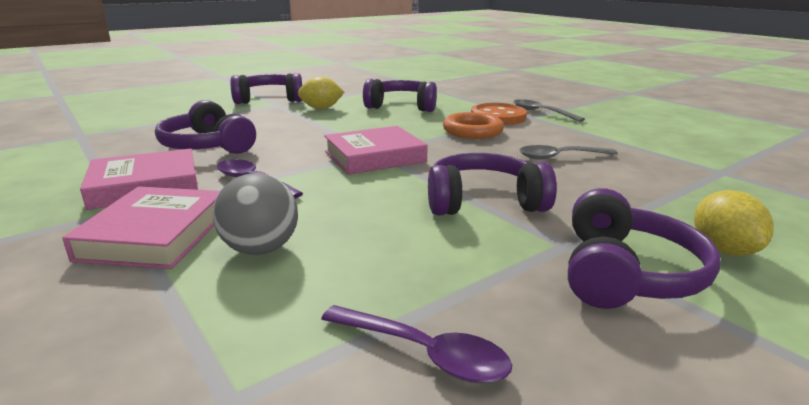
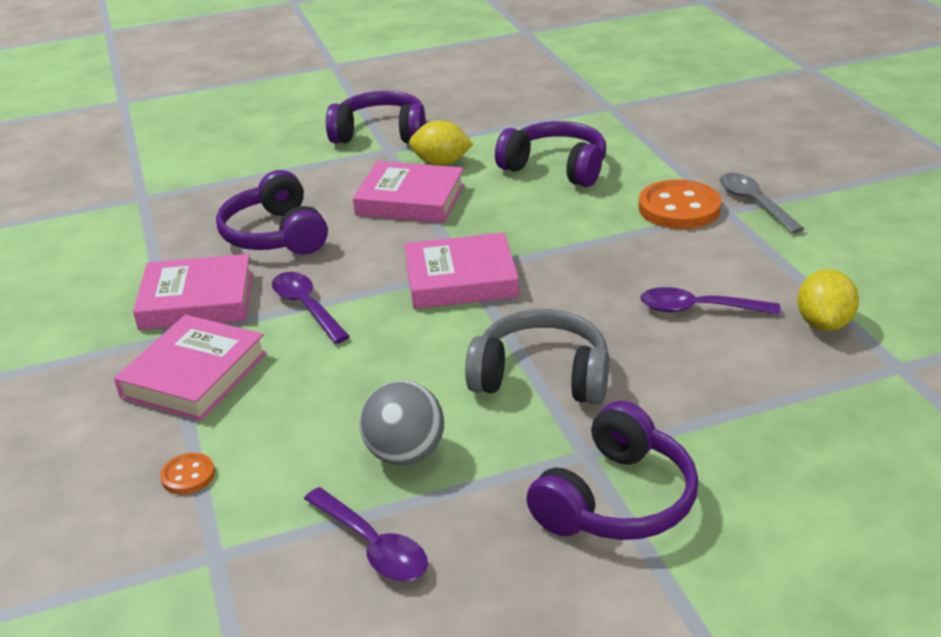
camera: 20 degrees right, 10 degrees up
(168, 319) = (188, 475): none -> orange button
(260, 249) = (283, 409): grey ball -> grey ball (405, 454)
(309, 124) = (410, 200): none -> pink book
(472, 131) = (619, 239): orange ring -> none
(483, 202) = (541, 376): purple headphones -> grey headphones
(560, 157) = (698, 309): grey spoon -> purple spoon
(723, 250) = (755, 490): yellow lemon -> yellow lemon (823, 323)

